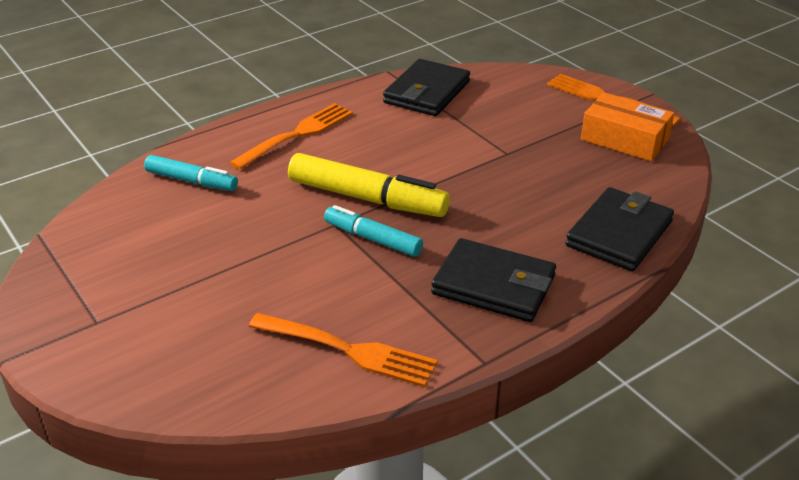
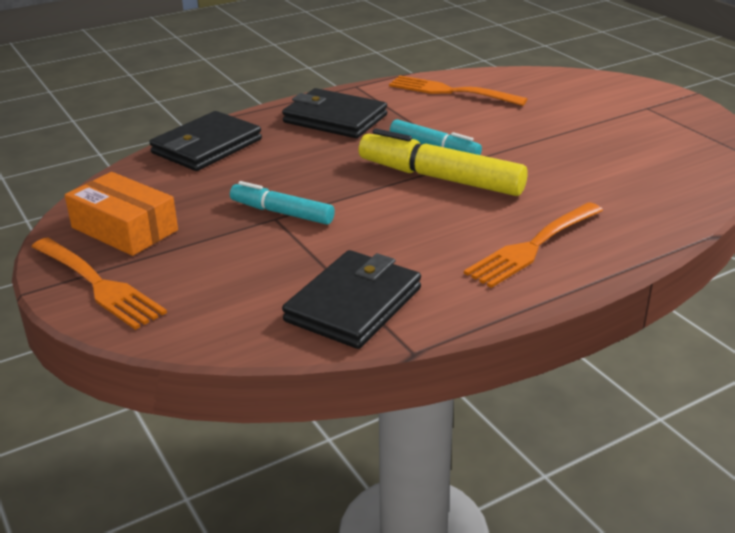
camera: 175 degrees left, 5 degrees down
(192, 181) = (636, 198): turquoise marker -> turquoise marker (282, 213)

